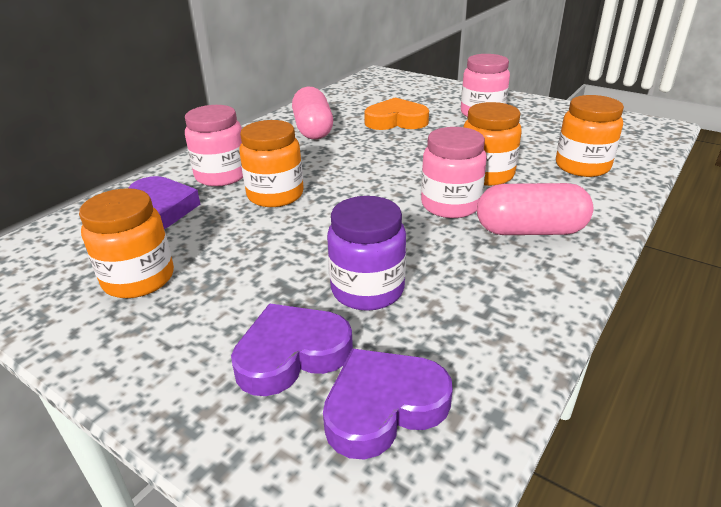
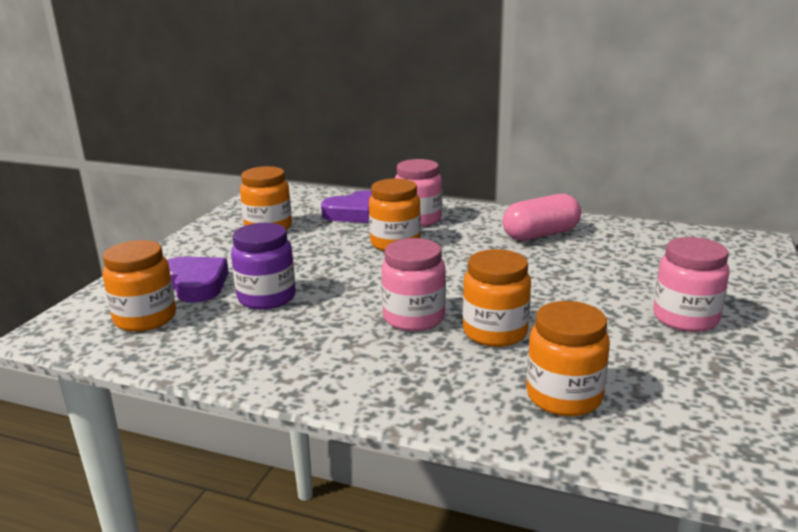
camera: 75 degrees right, 10 degrees down
(383, 407) = (145, 318): purple heart -> orange jar
(396, 121) = (603, 269): orange heart -> none
(530, 230) = (379, 362): pink capsule -> none

